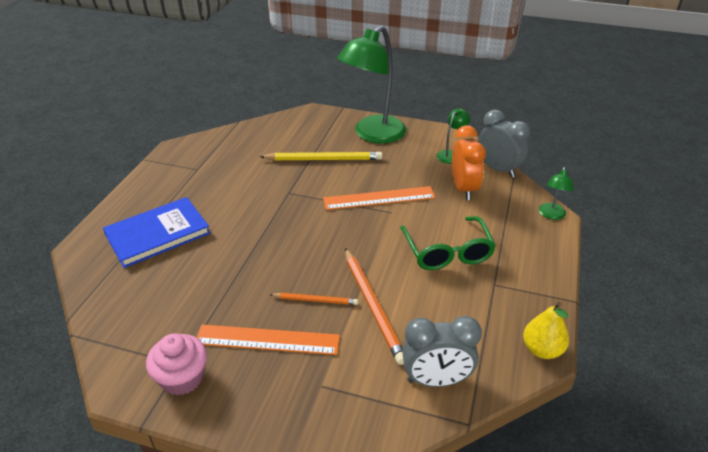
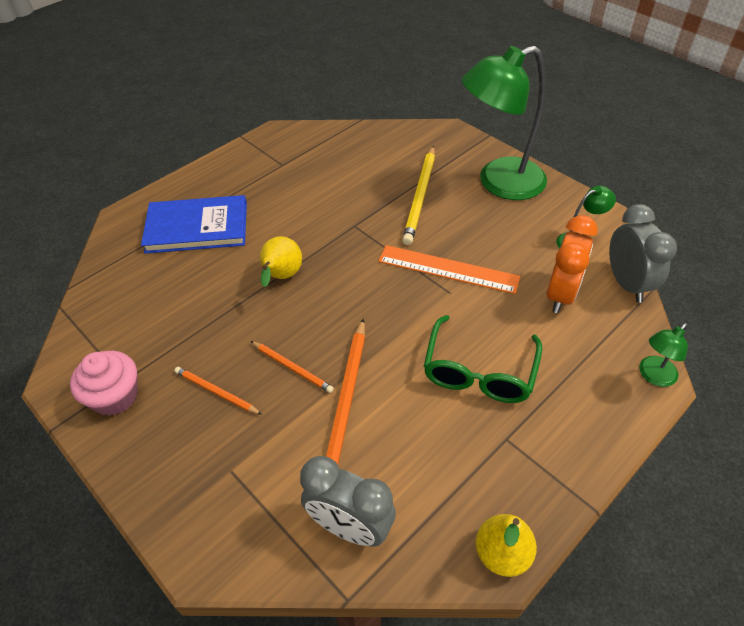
camera: 30 degrees right, 10 degrees up
(258, 244) = (281, 277): none -> yellow pear
(268, 339) = (216, 392): orange ruler -> orange pencil
(324, 159) = (420, 196): yellow pencil -> yellow pencil turned 75 degrees clockwise

